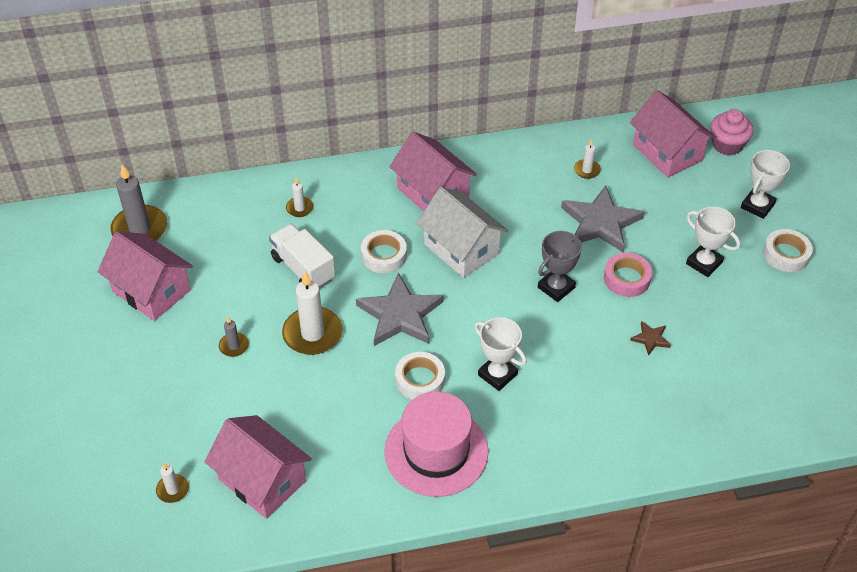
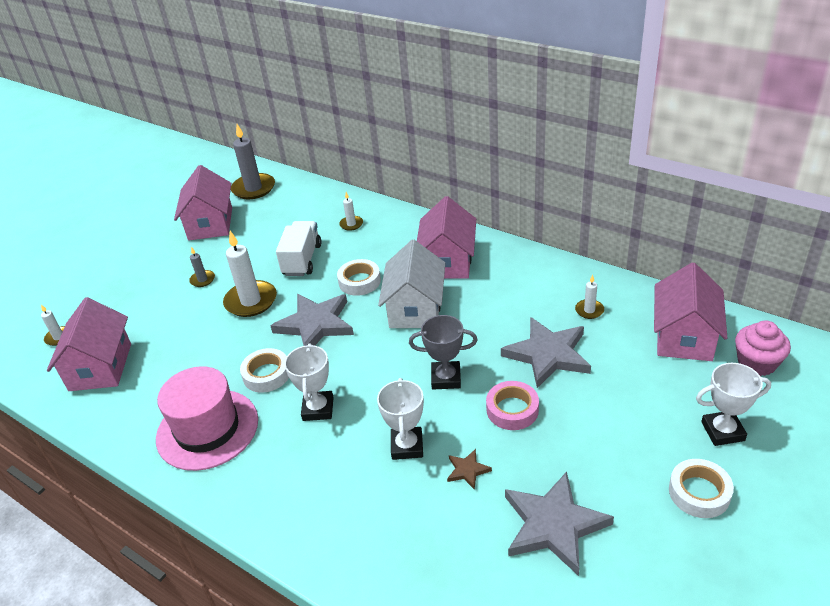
camera: 50 degrees right, 10 degrees down
(704, 263) = (600, 444): white trophy -> white trophy (407, 446)
(738, 333) = (554, 525): none -> grey star

